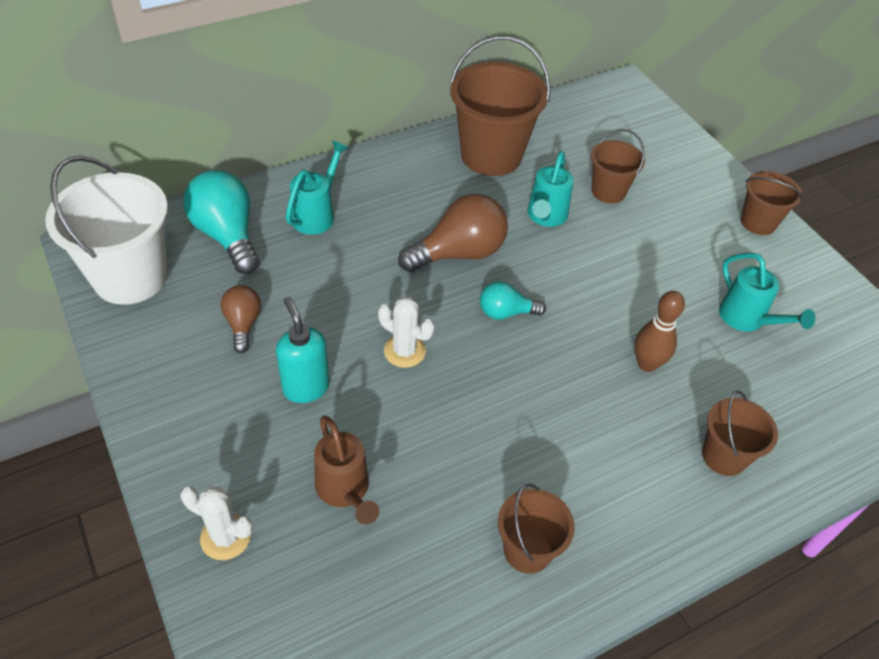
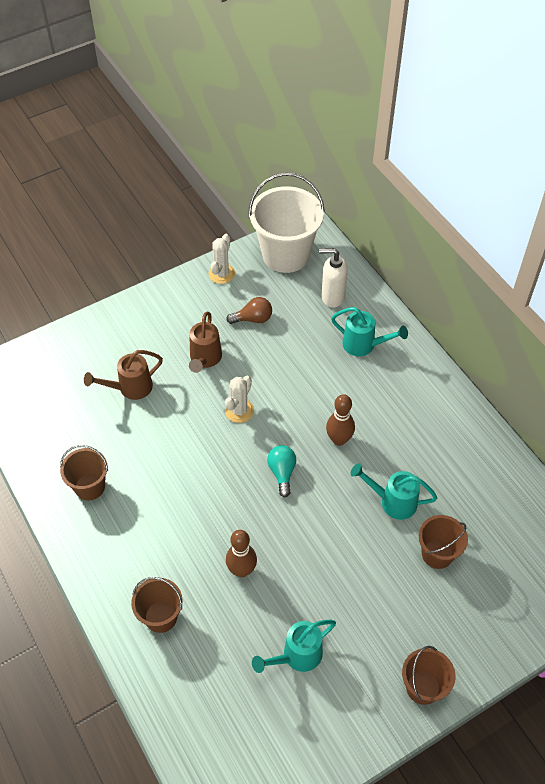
camera: 90 degrees right, 5 degrees up
(225, 537) = (101, 336): white cactus -> white cactus (221, 274)
(227, 235) = (332, 297): turquoise light bulb -> white soap dispenser
(306, 387) = (205, 359): turquoise soap dispenser -> brown watering can
(459, 253) = (339, 439): brown light bulb -> brown bowling pin
(491, 155) = (463, 459): brown bucket -> none

